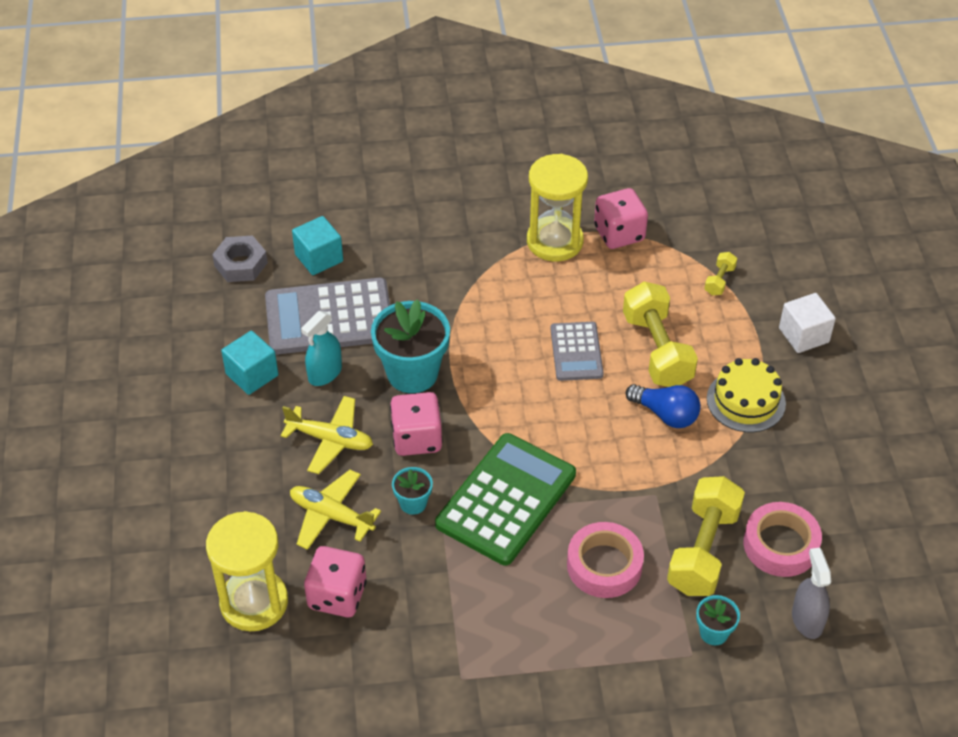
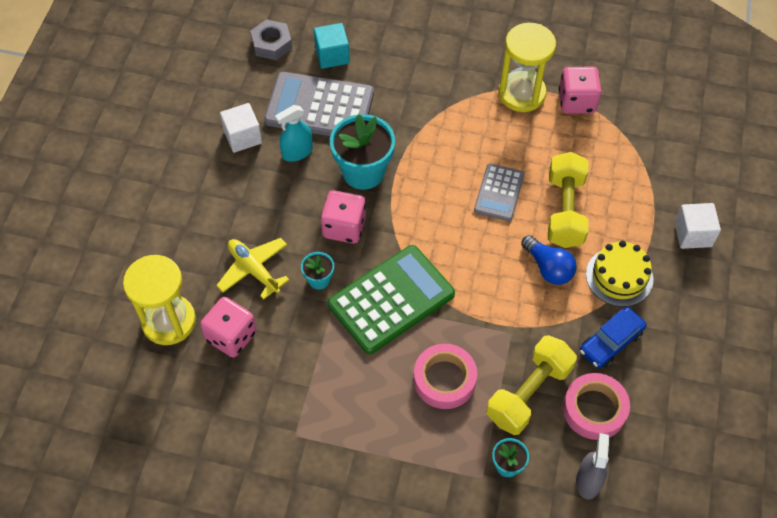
camera: 20 degrees right, 10 degrees up
(252, 375) = (243, 137): turquoise cube -> white cube
(330, 440) = (279, 208): yellow plane -> none
(719, 280) = (642, 166): yellow dumbbell -> none
(767, 470) = (611, 342): none -> blue car

